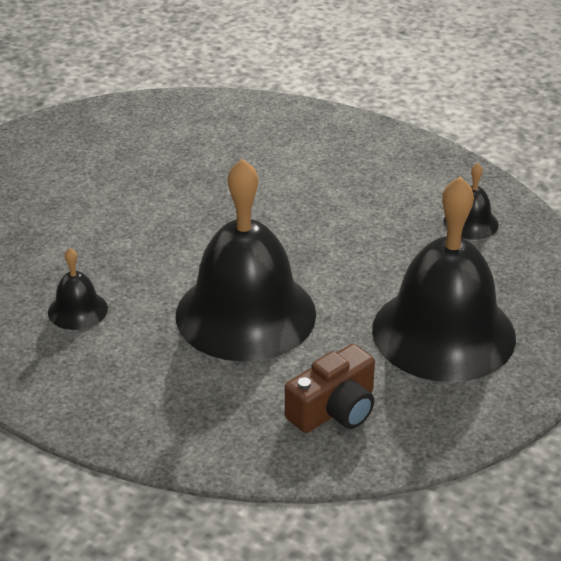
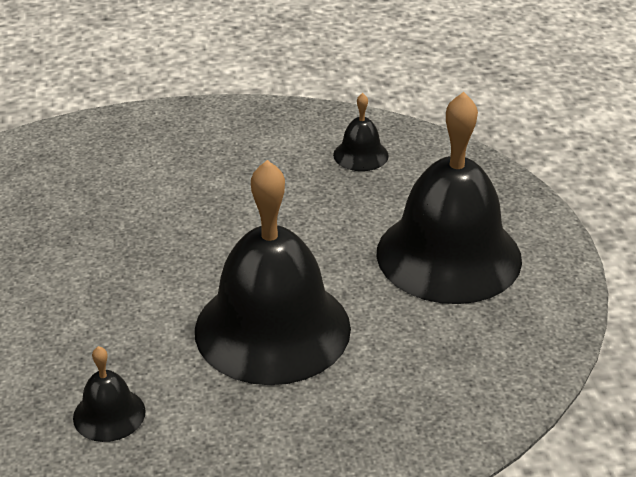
camera: 40 degrees left, 0 degrees up
(334, 409) = (445, 368): brown camera -> none

